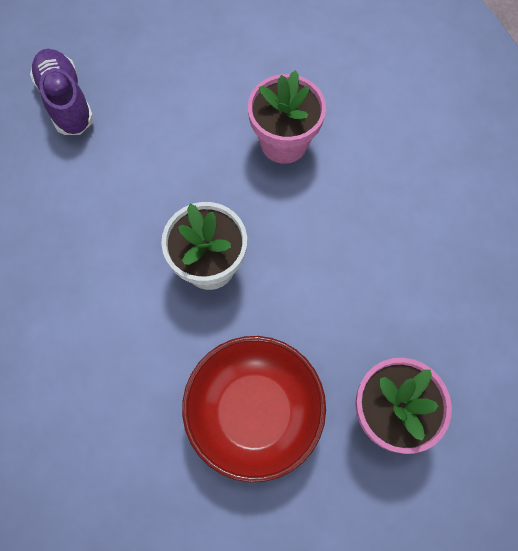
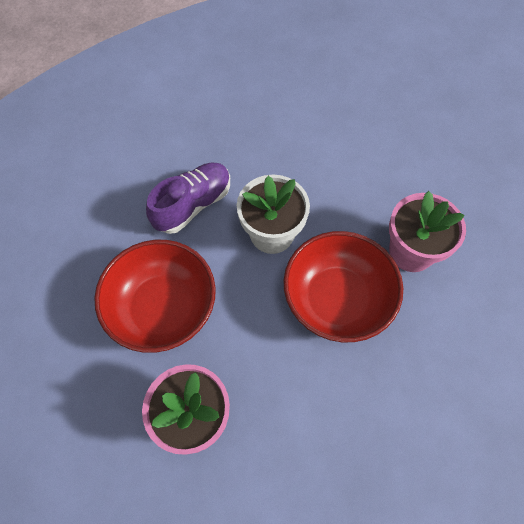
camera: 70 degrees right, 5 degrees down
(66, 101) = (364, 87): purple shoe -> purple shoe (193, 205)
(309, 230) = (337, 299): none -> red bowl

